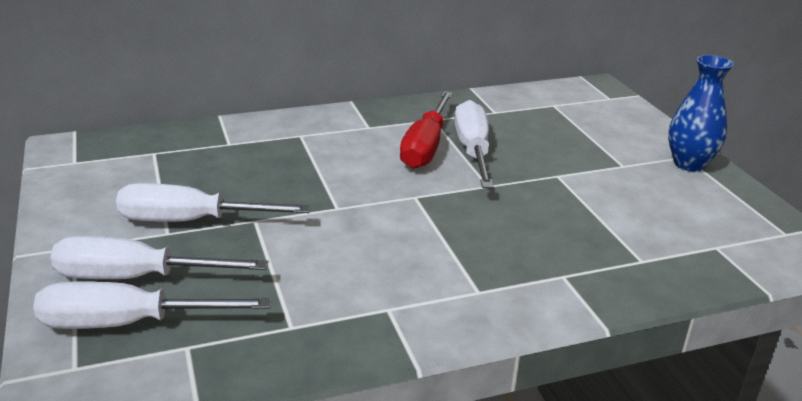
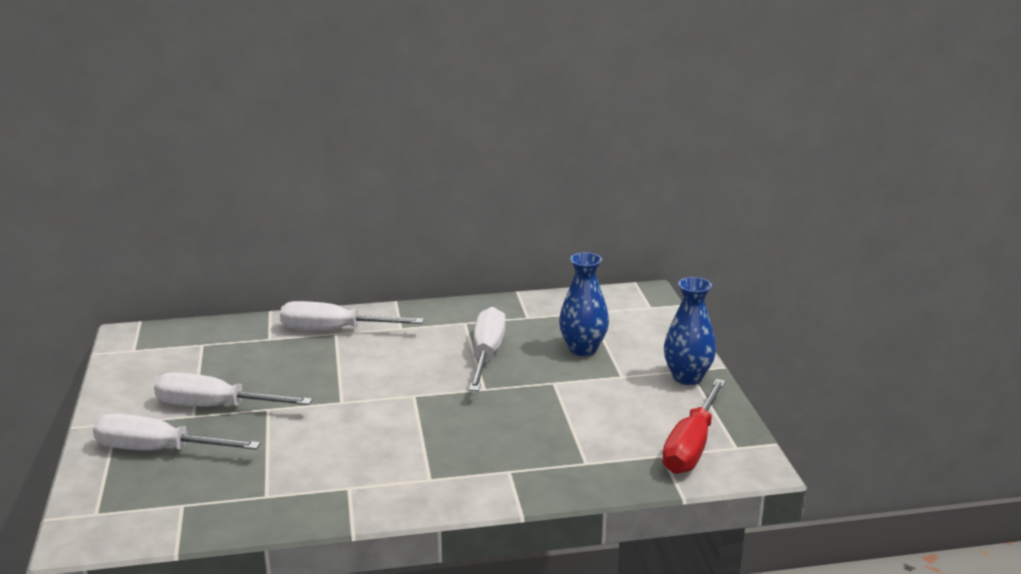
camera: 10 degrees right, 5 degrees down
(127, 323) = (142, 484): white screwdriver -> white screwdriver (334, 330)
(426, 147) = (444, 349): red screwdriver -> red screwdriver (691, 446)
(568, 140) = (583, 349): none -> blue vase

